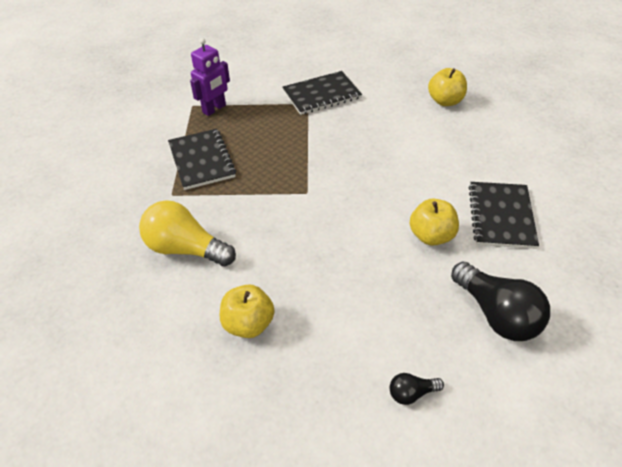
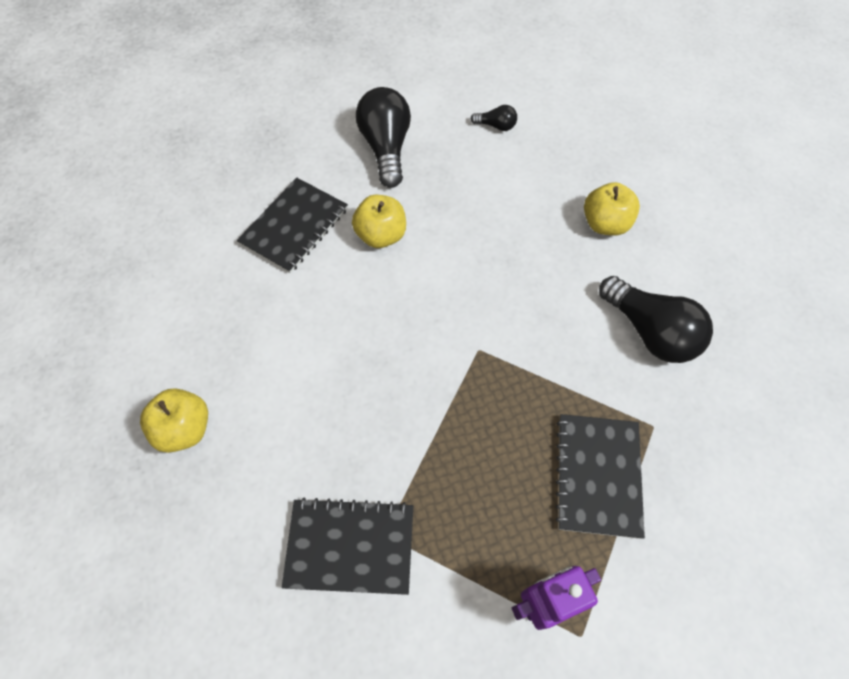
camera: 155 degrees left, 15 degrees up
(185, 249) = (650, 332): yellow light bulb -> black light bulb

